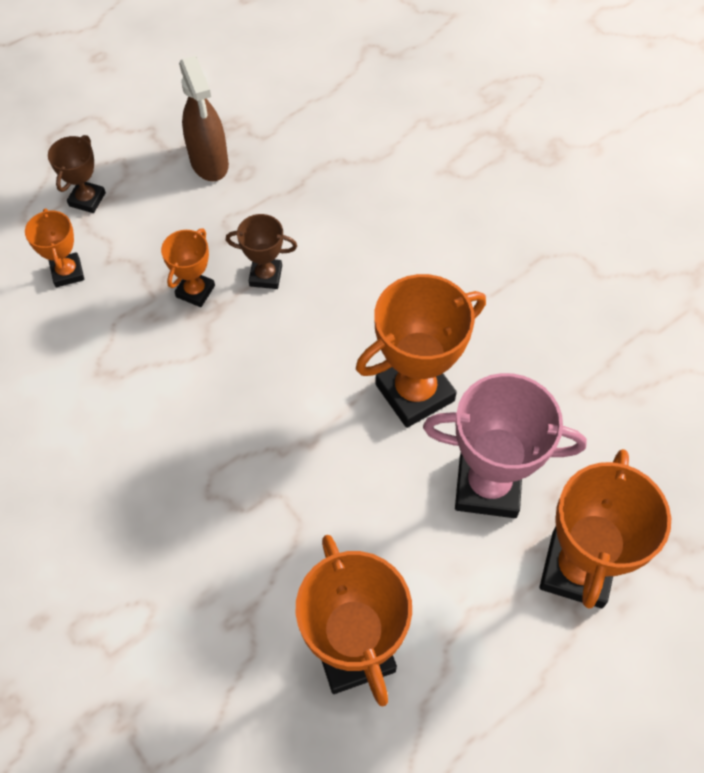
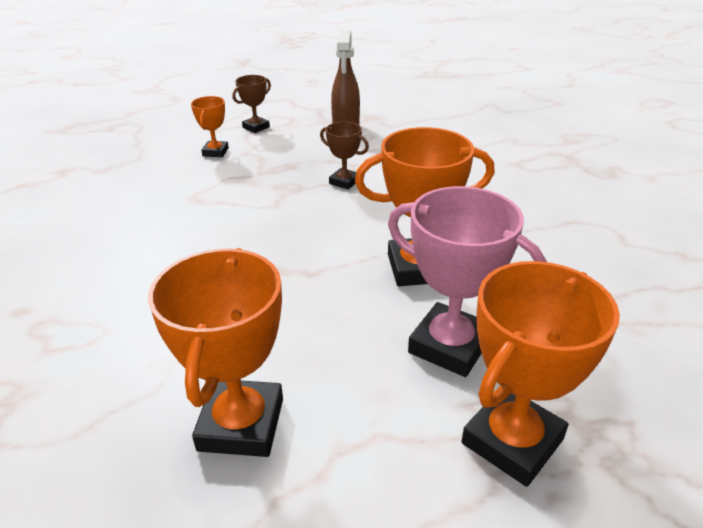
camera: 25 degrees right, 25 degrees down
(195, 291) = (289, 177): orange trophy -> none

